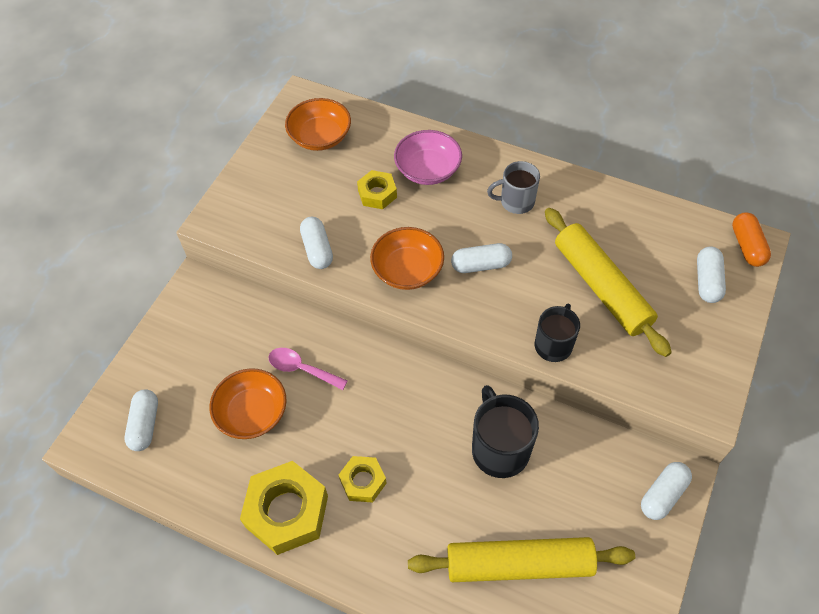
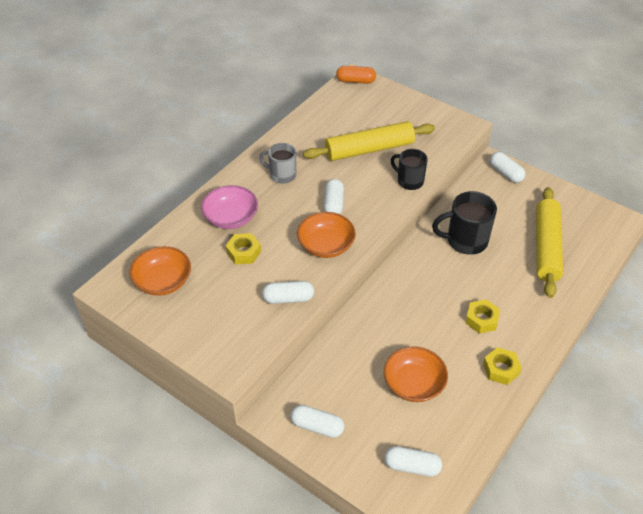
camera: 80 degrees left, 10 degrees down
(287, 511) = (501, 369): yellow nut -> yellow nut, size x0.55
(301, 369) = (379, 346): pink spoon -> none
(516, 201) = (282, 175): grey mug -> grey mug turned 105 degrees clockwise
(707, 281) = (377, 103): white capsule -> white capsule (317, 426)

